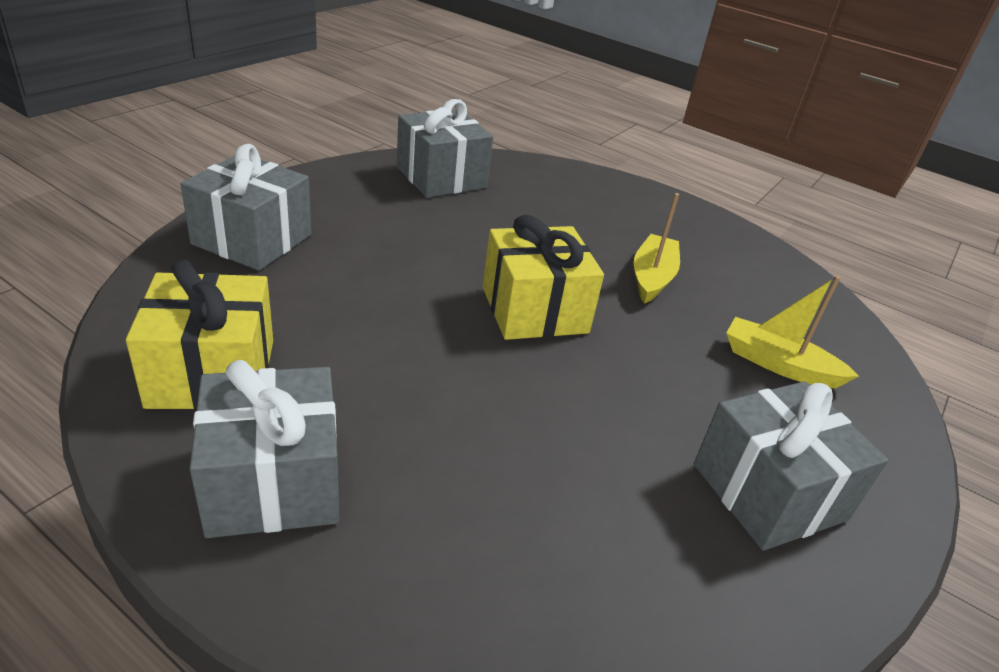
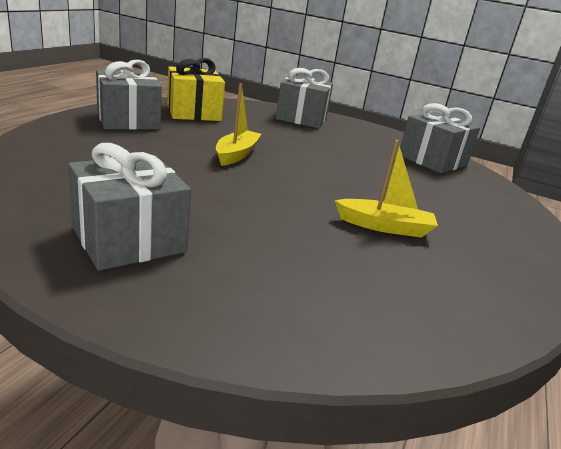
camera: 80 degrees right, 10 degrees down
(534, 310) = (296, 178): yellow gift -> none
(778, 364) = (297, 274): yellow boat -> yellow boat (236, 154)

